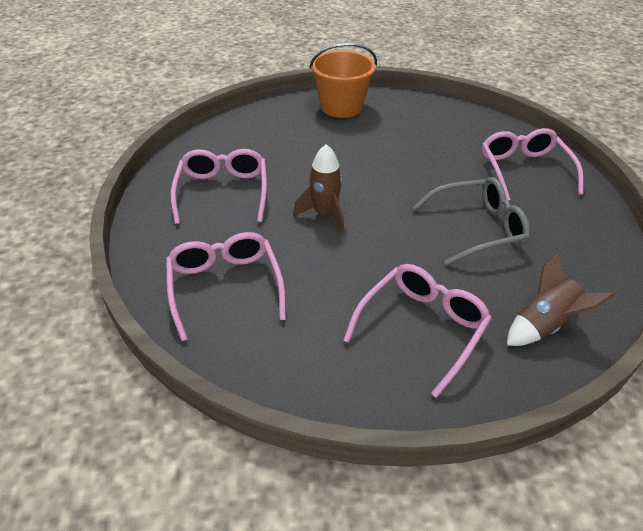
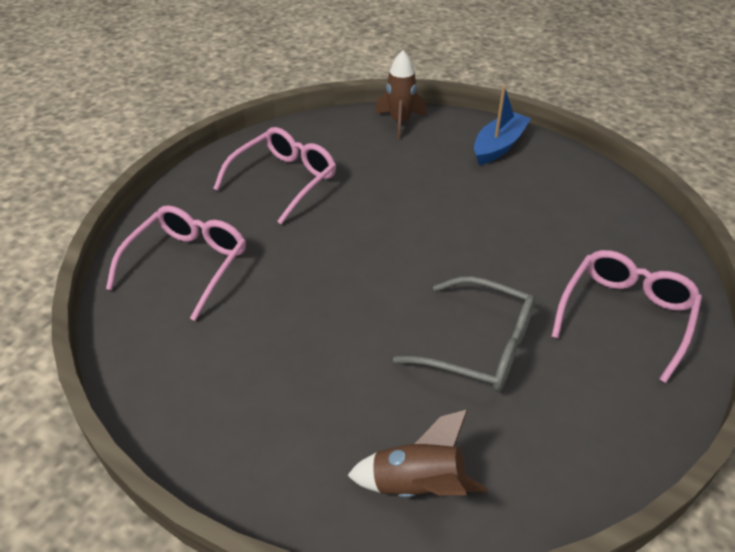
camera: 40 degrees right, 0 degrees up
(324, 214) = (344, 247): brown rocket -> brown rocket (400, 122)
(341, 107) = (498, 146): orange bucket -> blue boat
(422, 327) = (296, 404): pink glasses -> none

